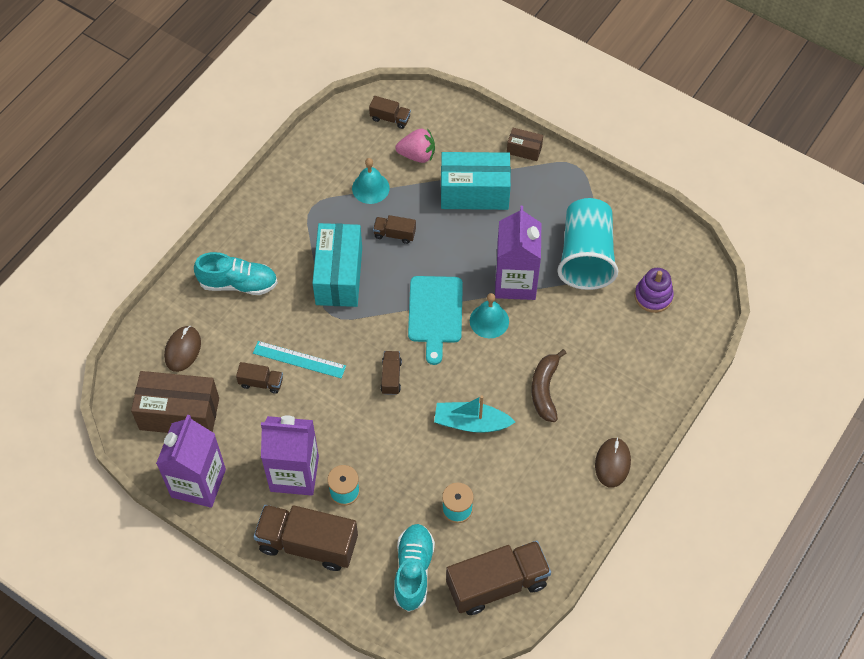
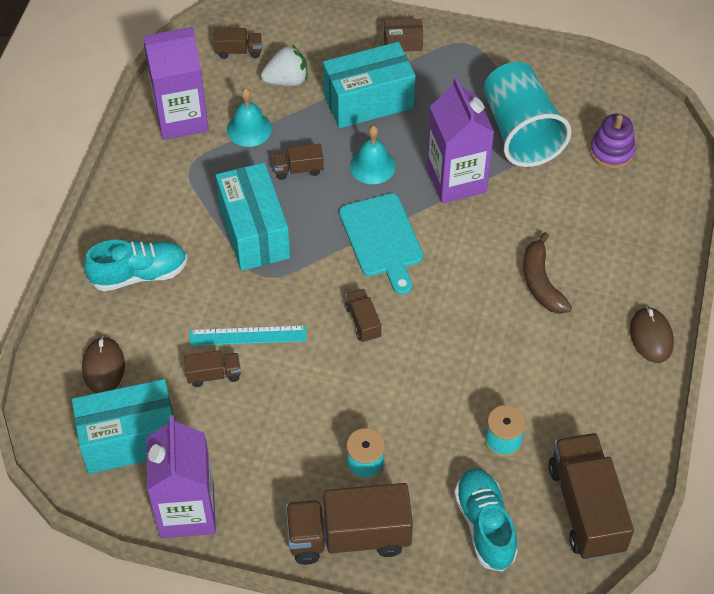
camera: 20 degrees left, 5 degrees down
(179, 414) = (130, 440): brown box -> turquoise box
(294, 473) = (298, 463): purple carton -> purple carton (181, 118)
(417, 155) = (286, 80): pink strawberry -> white strawberry
(471, 423) = (476, 343): turquoise boat -> none
(489, 321) = (446, 229): turquoise bell -> turquoise bell (372, 166)
(497, 584) = (586, 508): brown truck -> brown truck turned 60 degrees counterclockwise

